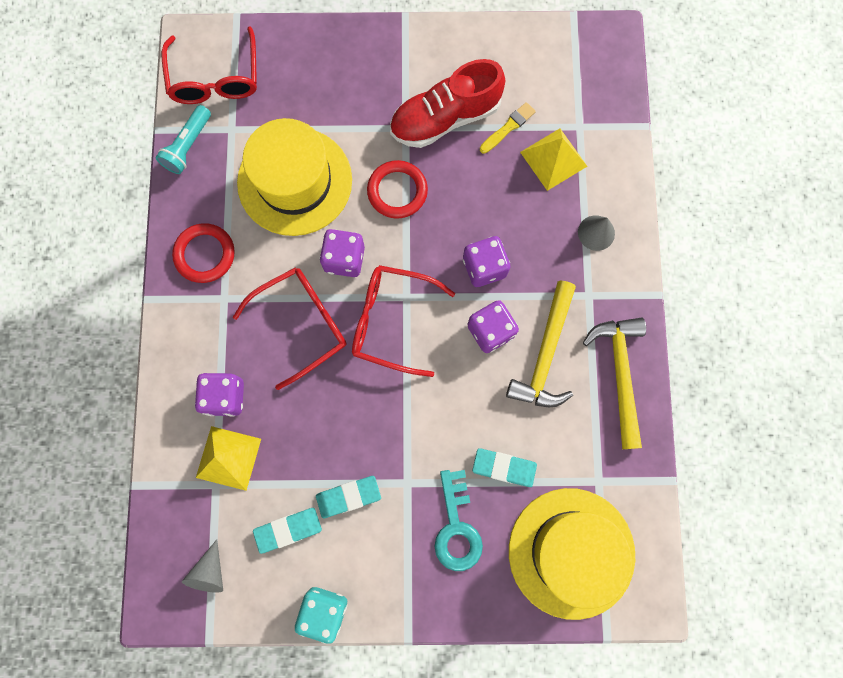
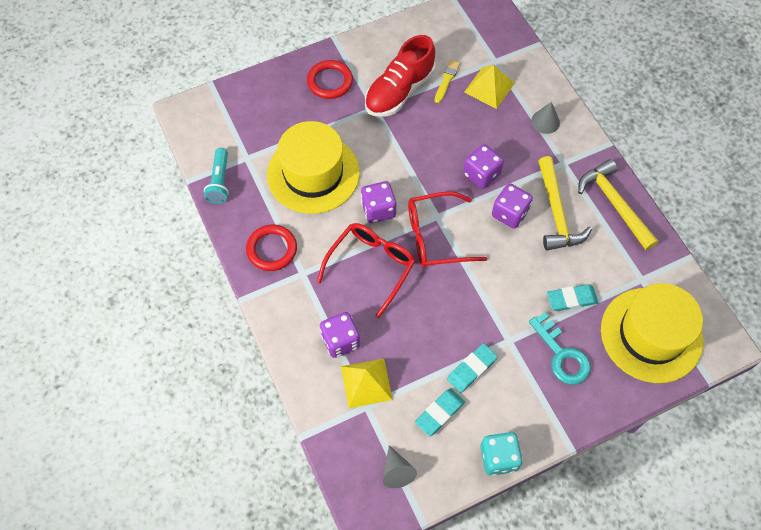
camera: 25 degrees left, 15 degrees down
(215, 78) = (216, 129): red glasses -> none
(397, 191) = (392, 150): red ring -> red ring (330, 81)

